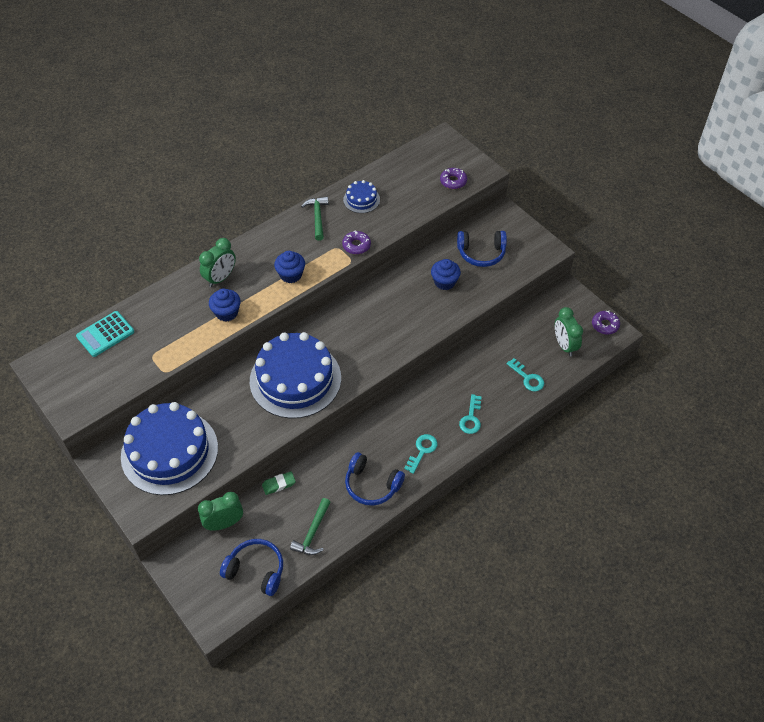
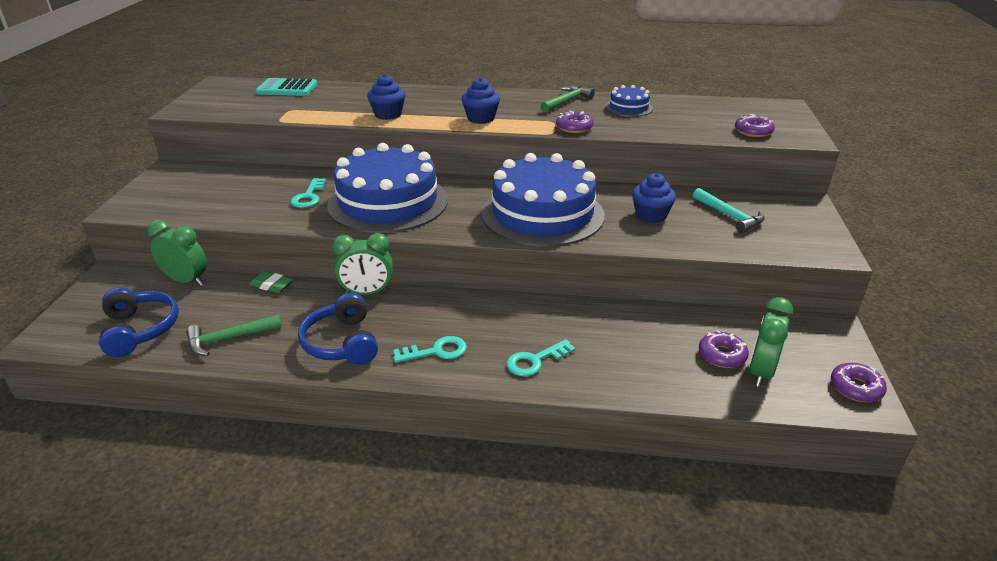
camera: 45 degrees right, 20 degrees down
(169, 452) = (216, 188): blue cake -> blue cake (542, 214)
(220, 278) = (421, 98): green clock -> green clock (367, 293)
(481, 253) = (729, 216): blue headphones -> turquoise hammer
(527, 378) = (662, 371): turquoise key -> turquoise key (308, 197)
(541, 348) = (722, 355): none -> purple donut

